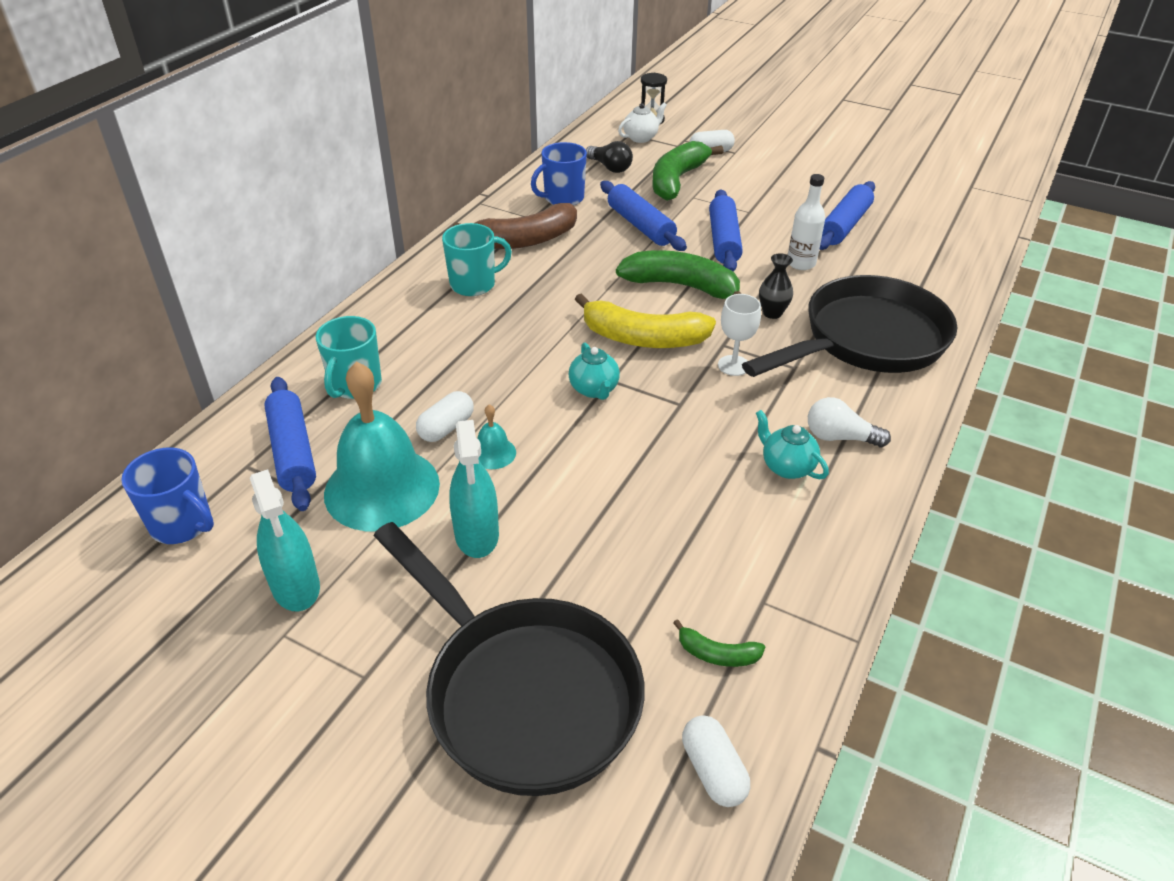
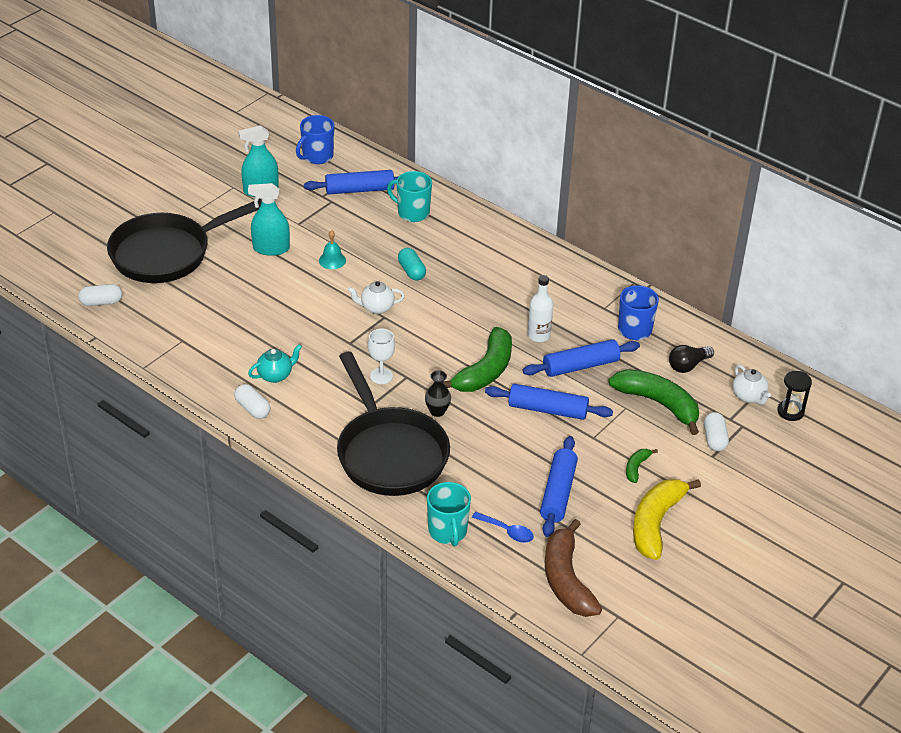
camera: 100 degrees right, 0 degrees up
(382, 488) = (318, 219): turquoise bell -> none
(446, 428) = (360, 245): white capsule -> white capsule (252, 409)
(474, 284) = (513, 269): turquoise mug -> turquoise mug (447, 531)
(500, 368) = (411, 271): none -> turquoise capsule
(525, 240) = (569, 300): brown banana -> brown banana (566, 580)
(594, 390) = (376, 308): turquoise teapot -> white teapot
(643, 338) = (425, 339): yellow banana -> yellow banana (655, 523)
(717, 654) = (159, 317): green banana -> green banana (636, 467)
(801, 263) = (502, 447): white bottle -> white bottle (538, 335)
(839, 437) = (292, 406): white light bulb -> none
(844, 225) = (558, 493): blue rolling pin -> blue rolling pin turned 60 degrees clockwise
(921, 250) = (507, 531): none -> blue spoon

